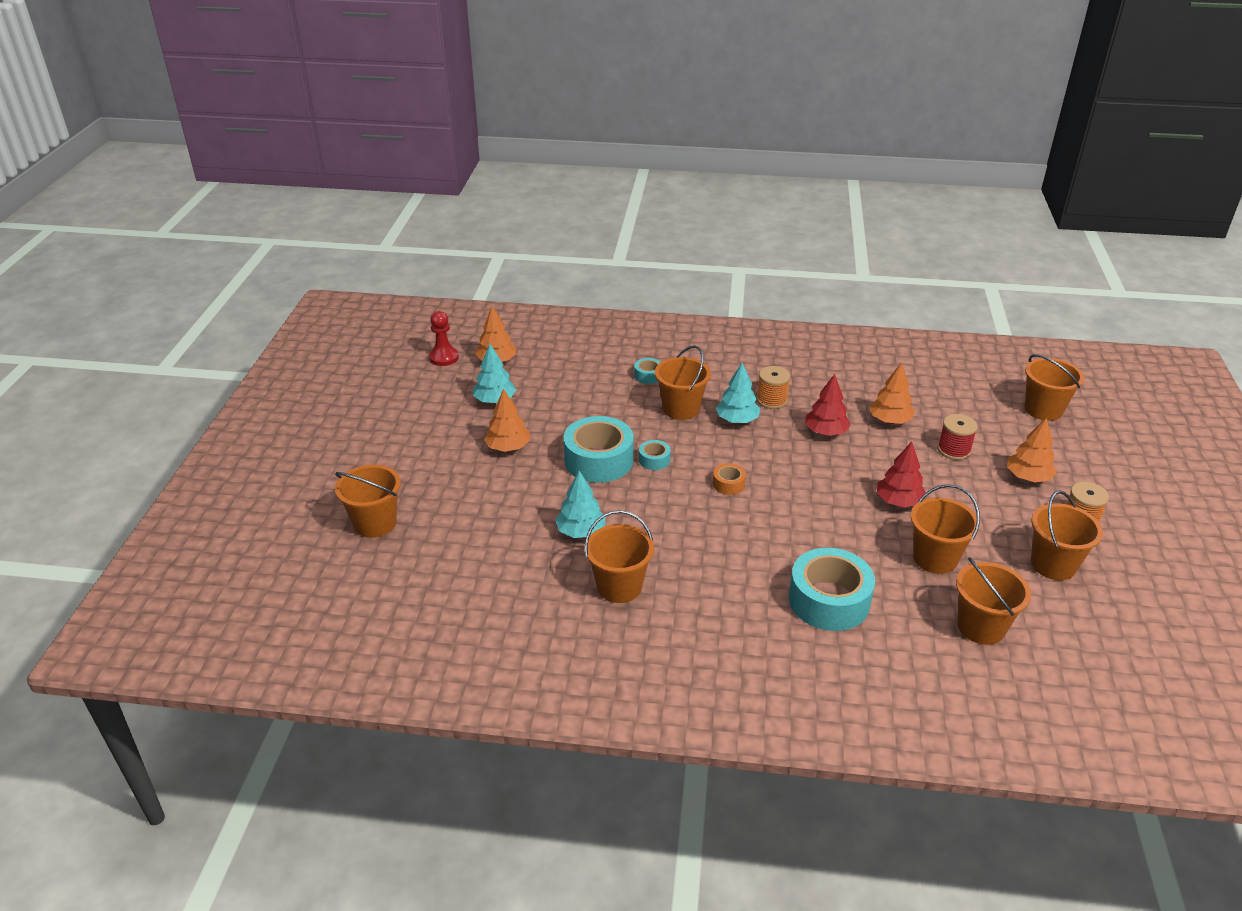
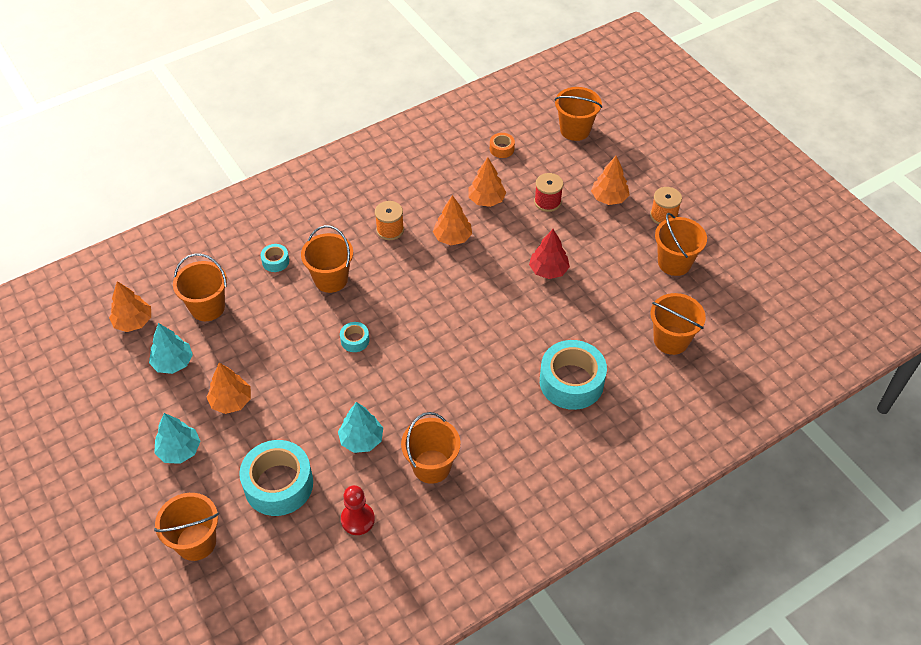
camera: 40 degrees left, 15 degrees up
(444, 357) = (81, 346): red pawn -> red pawn (357, 519)
(598, 460) = (314, 367): turquoise tape -> turquoise tape (278, 484)
(728, 484) = (427, 328): orange tape -> orange tape (501, 149)
(737, 420) = (381, 264): turquoise tree -> turquoise tree (179, 450)
(825, 432) = (452, 237): red tree -> orange tree
(935, 558) = (606, 304): orange bucket -> orange bucket (207, 307)

